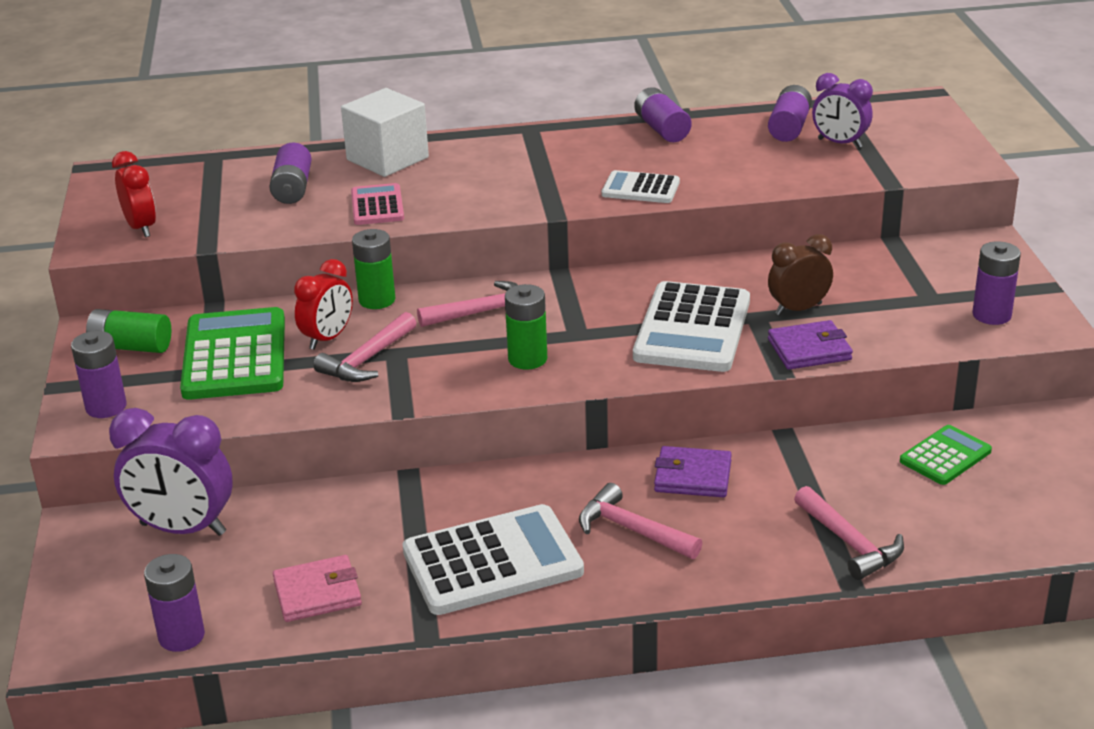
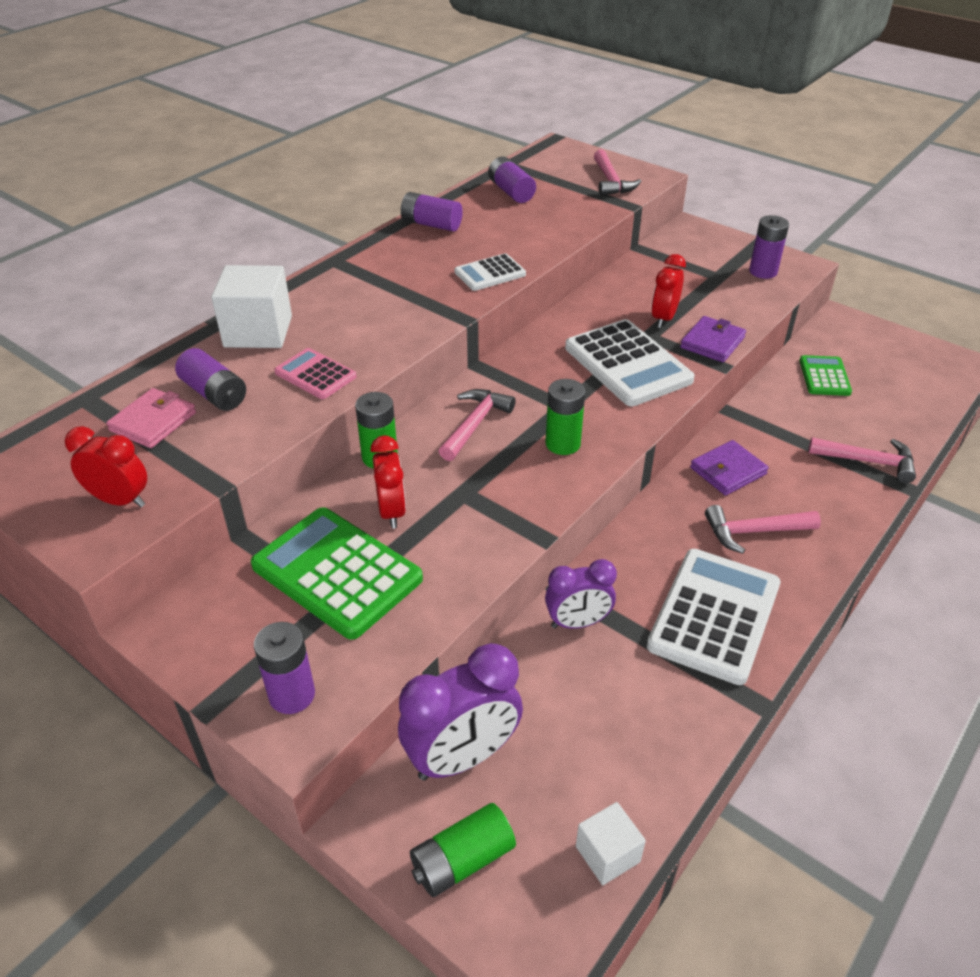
camera: 45 degrees left, 10 degrees up
(131, 347) = (225, 621): green battery -> green battery (462, 860)
(181, 636) = (607, 854): purple battery -> white cube
(317, 593) = (645, 731): pink wallet -> pink wallet (153, 422)
(367, 360) = (451, 511): pink hammer -> pink hammer (611, 181)
(798, 309) = (663, 318): brown clock -> red clock
(840, 143) = (559, 191): purple clock -> purple clock (577, 622)

